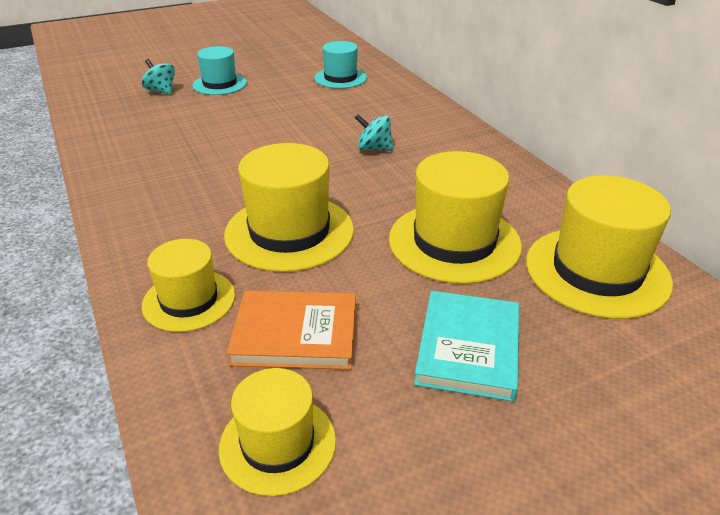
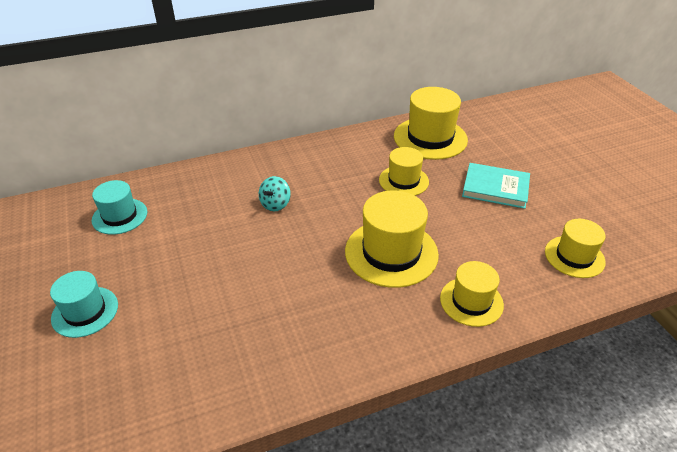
camera: 85 degrees left, 5 degrees up
(161, 91) = (77, 368): turquoise spinning top -> none
(295, 334) = (495, 250): orange book -> none
(454, 242) = (403, 181): yellow hat -> yellow hat, size x0.62

